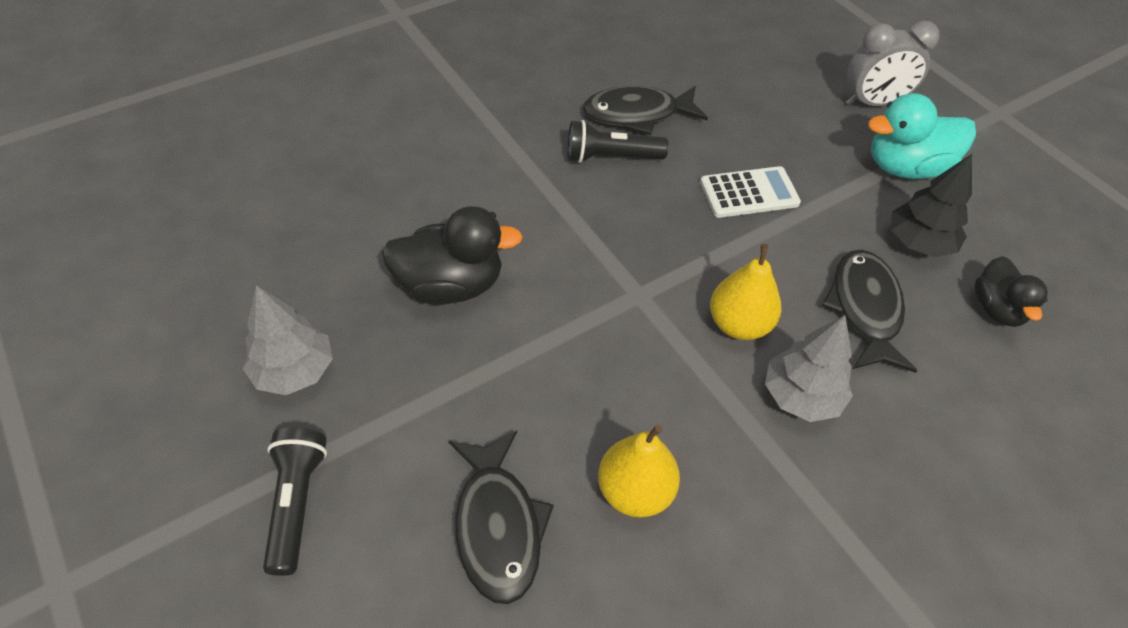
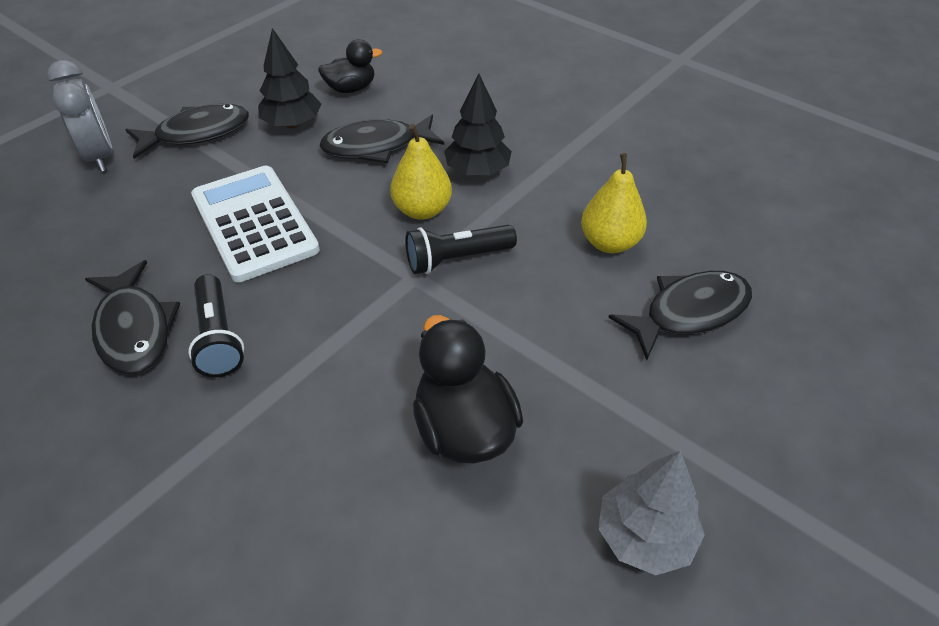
camera: 105 degrees left, 5 degrees down
(296, 503) = (770, 462): black flashlight -> black flashlight (457, 259)
(749, 193) = (254, 223): white calculator -> white calculator, size x1.59
(801, 396) = (477, 171): grey tree -> black tree
(906, 167) = (197, 133): turquoise duck -> black fish

